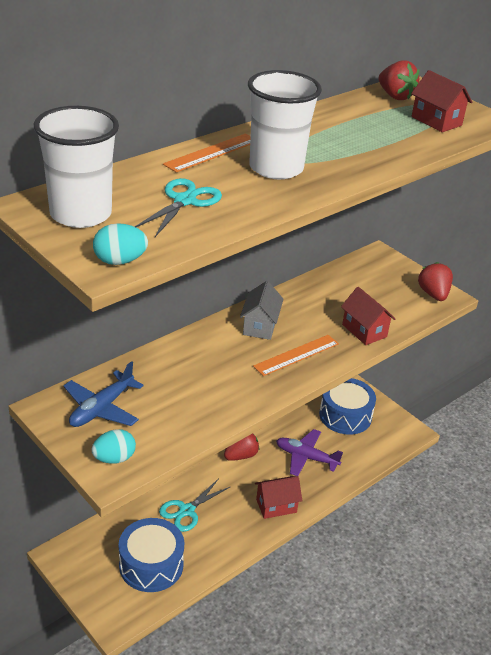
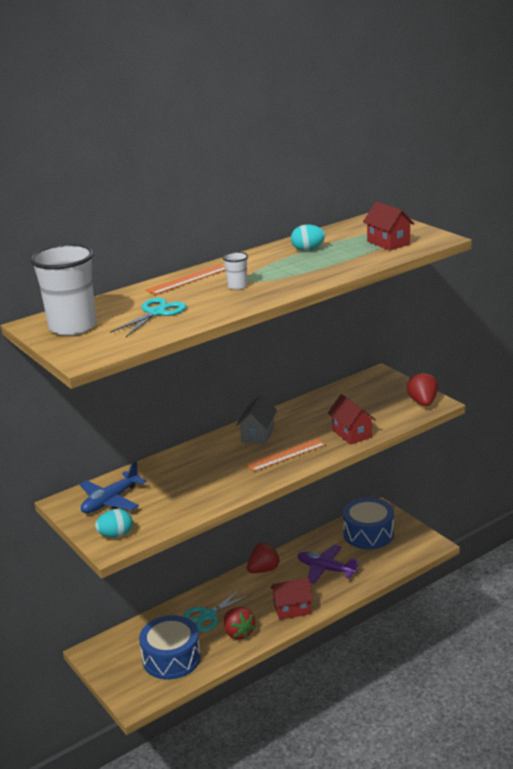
camera: 10 degrees right, 10 degrees down
(120, 261) = (95, 354): turquoise egg -> turquoise egg (308, 249)
(276, 168) = (237, 286): white cup -> white cup, size x0.44
(395, 96) = (359, 227): red strawberry -> red strawberry (238, 633)

